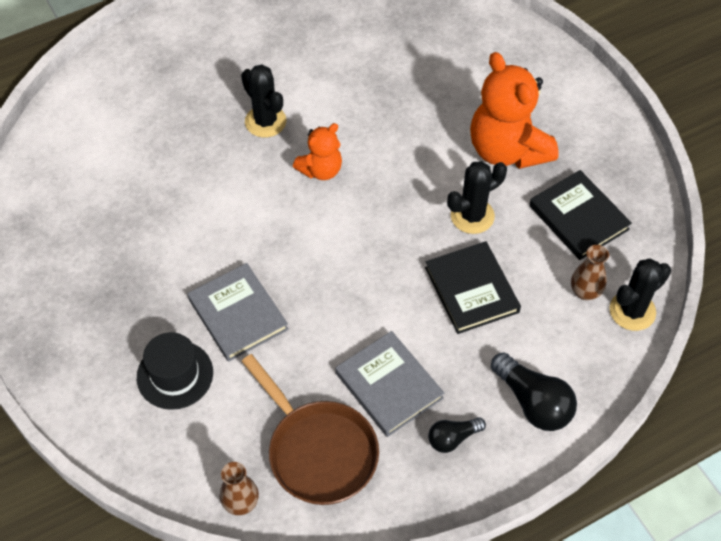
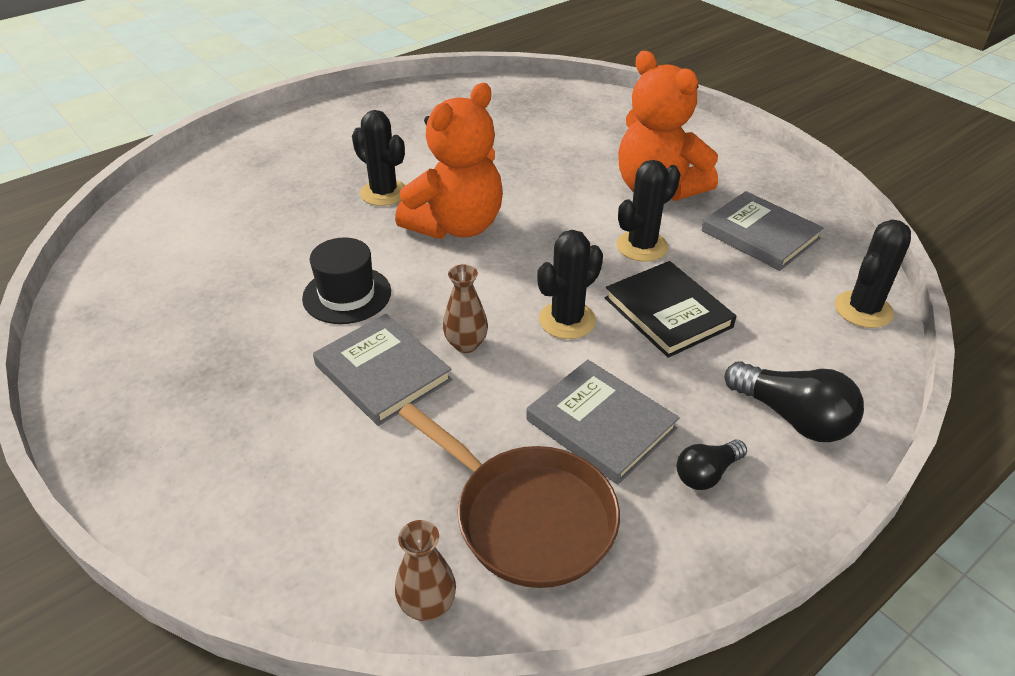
camera: 10 degrees left, 15 degrees down
(175, 375) = (306, 451): black hat -> black hat (347, 295)
(321, 170) = (456, 226): orange teddy bear -> orange teddy bear, size x1.83
(389, 285) = (567, 320): none -> black cactus
(578, 217) = (760, 235): black book -> grey book
(585, 292) = (800, 298): brown vase -> brown vase (466, 344)

